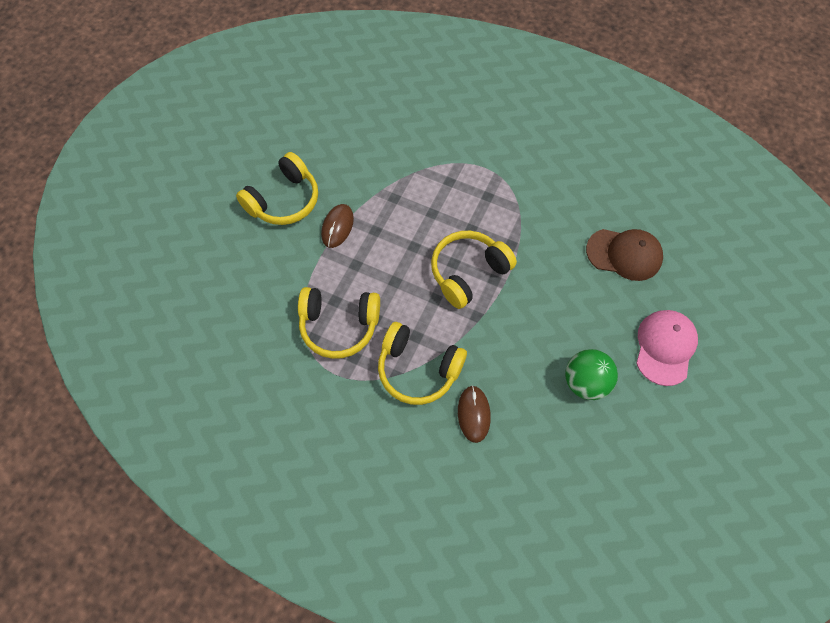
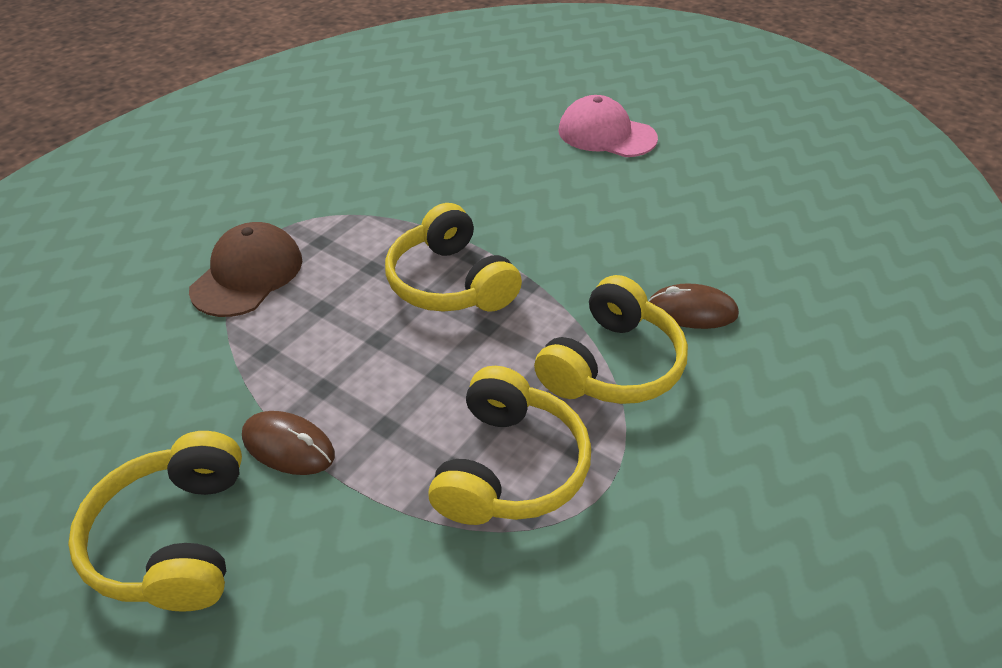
camera: 80 degrees left, 20 degrees down
(284, 200) = (175, 538): yellow headphones -> yellow headphones turned 150 degrees counterclockwise
(585, 382) = (647, 200): green ball -> none
(624, 254) = (469, 140): brown cap -> brown cap (247, 274)

